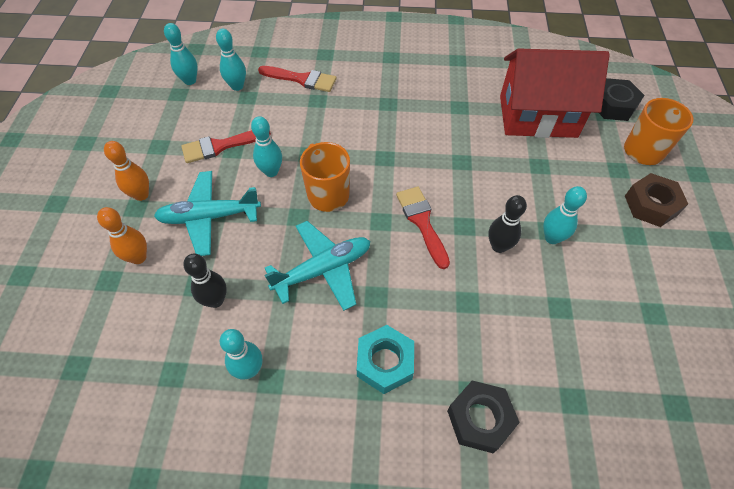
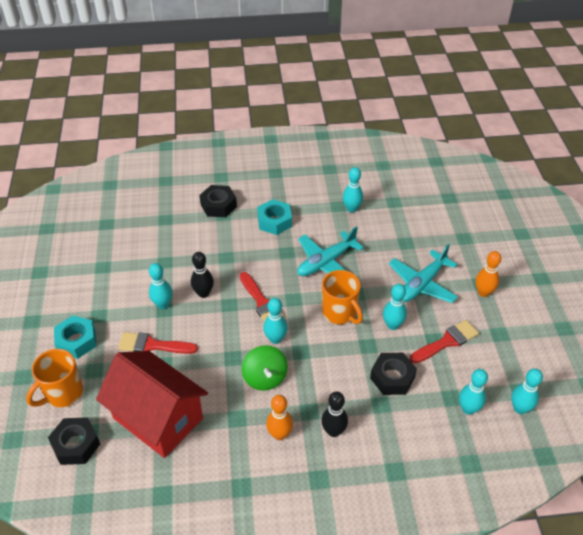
camera: 170 degrees right, 10 degrees down
(138, 257) = (454, 253): orange bowling pin -> orange bowling pin (279, 434)
(209, 217) = (422, 284): turquoise plane -> turquoise plane turned 150 degrees clockwise
(215, 300) = (389, 237): black bowling pin -> black bowling pin (333, 431)
(296, 120) = (392, 377): none -> black nut
(302, 79) = (406, 429): red brush -> red brush (152, 345)
(411, 175) = (275, 339): none -> turquoise bowling pin
(428, 137) = (265, 378): none -> green spinning top
(537, 116) = (158, 418): red house -> red house turned 45 degrees clockwise
(651, 205) = (76, 341): brown nut -> turquoise nut

